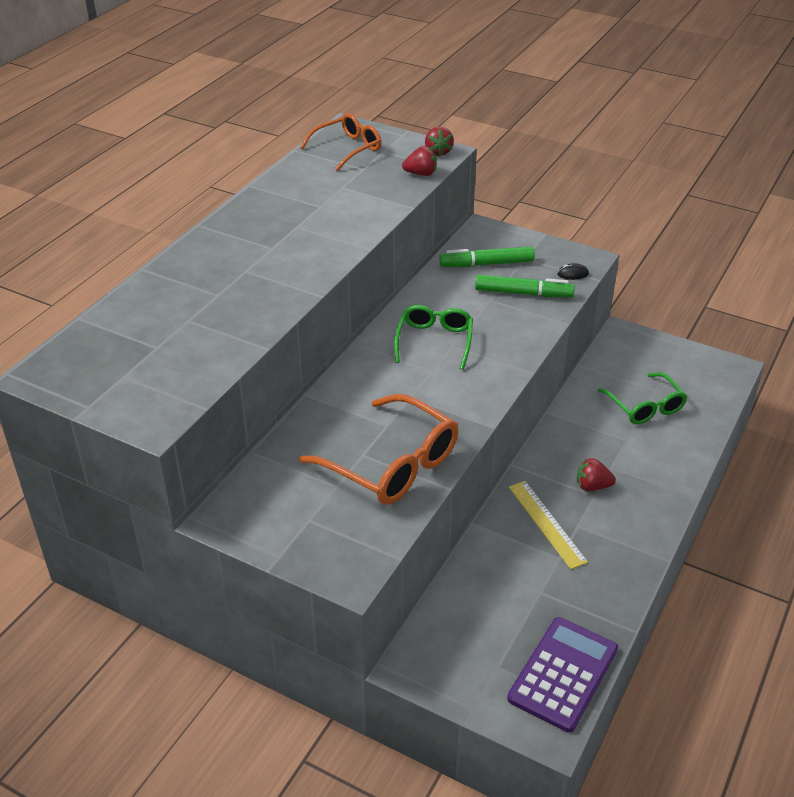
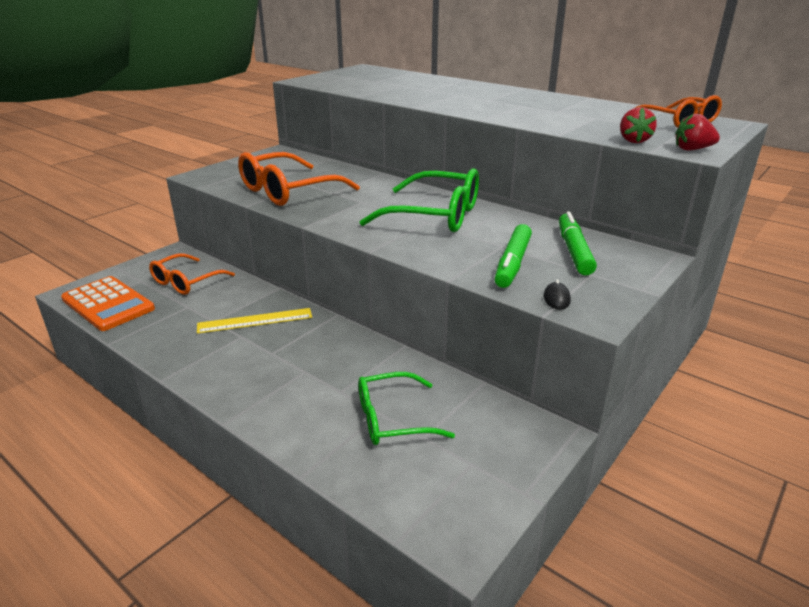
camera: 100 degrees right, 10 degrees down
(434, 341) = (435, 215): green glasses -> green glasses, size x1.54
(485, 616) = (186, 282): none -> orange glasses
(563, 674) = (108, 304): purple calculator -> orange calculator
(592, 486) = (284, 353): red strawberry -> none

